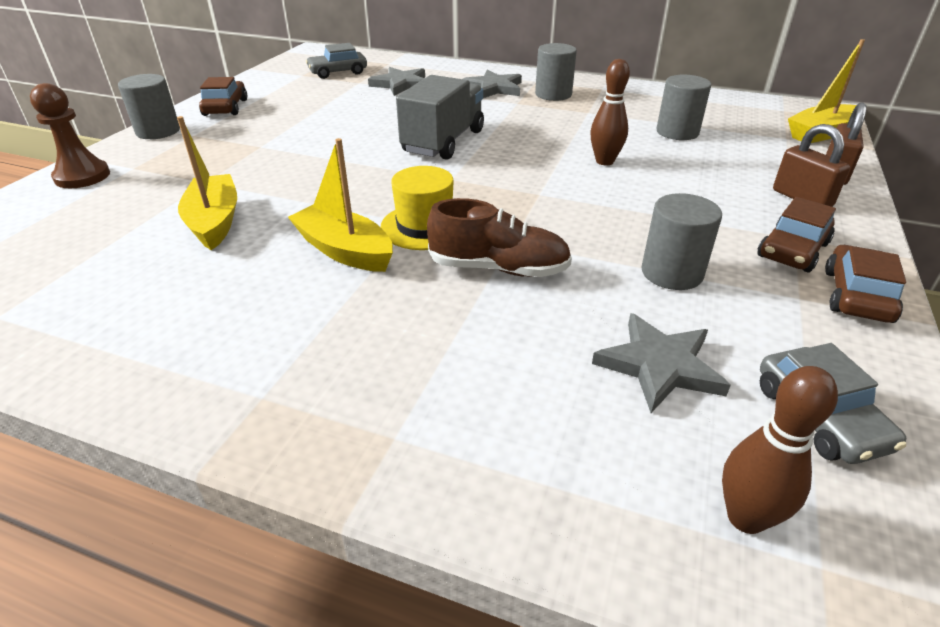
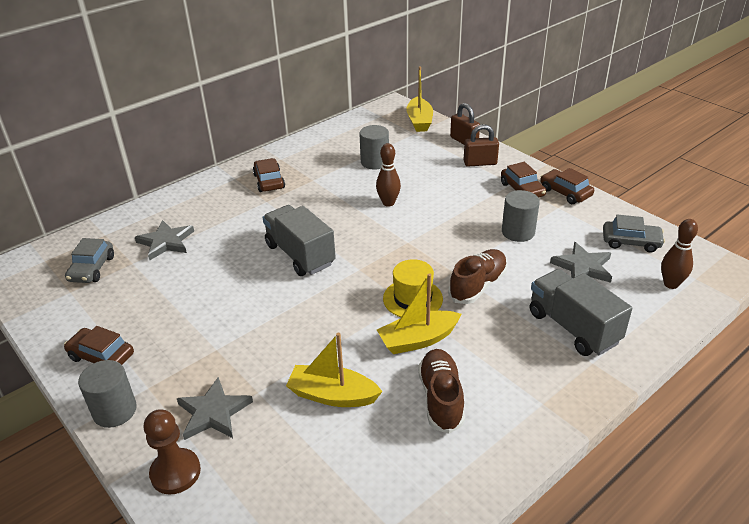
camera: 60 degrees left, 0 degrees up
(236, 296) = (441, 398): none -> brown shoe
(474, 390) = (573, 327): none -> grey truck
(493, 88) = (227, 201): grey star -> grey star (213, 412)
(553, 94) = (269, 181): grey cylinder -> brown car

